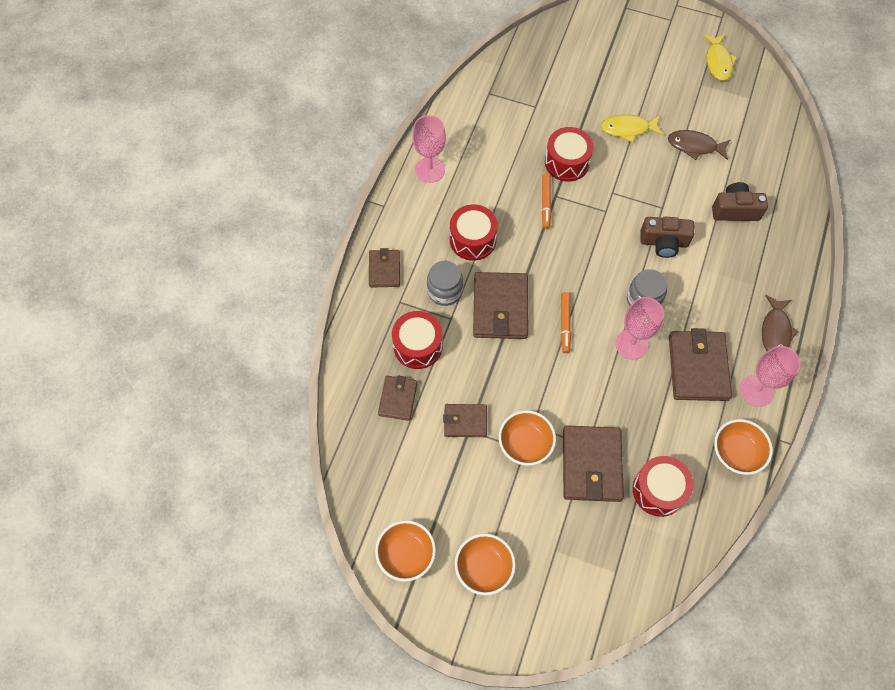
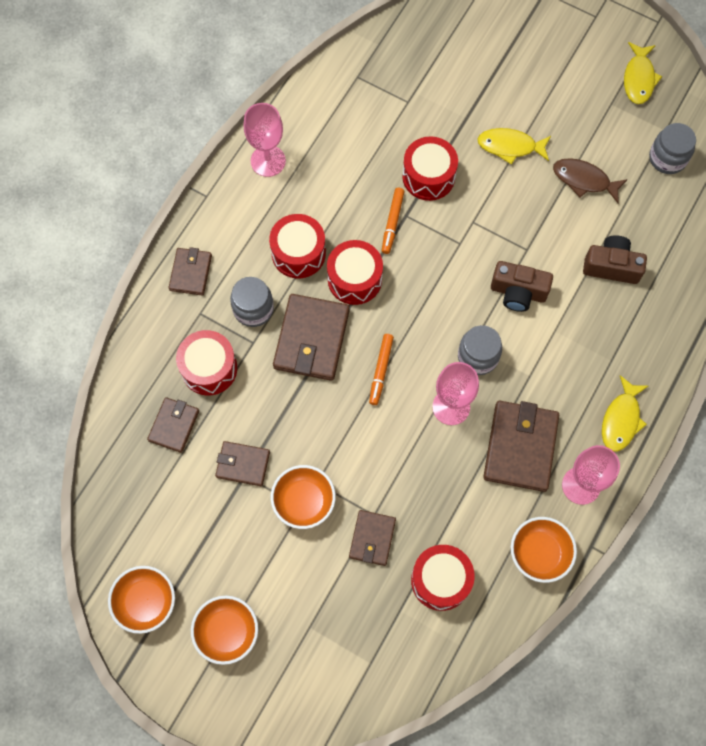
camera: 10 degrees right, 5 degrees up
(525, 253) = (354, 279): none -> red drum
(591, 465) = (372, 538): brown wallet -> brown wallet, size x0.58
(757, 119) = (667, 158): none -> grey jar
(775, 331) = (621, 419): brown fish -> yellow fish

